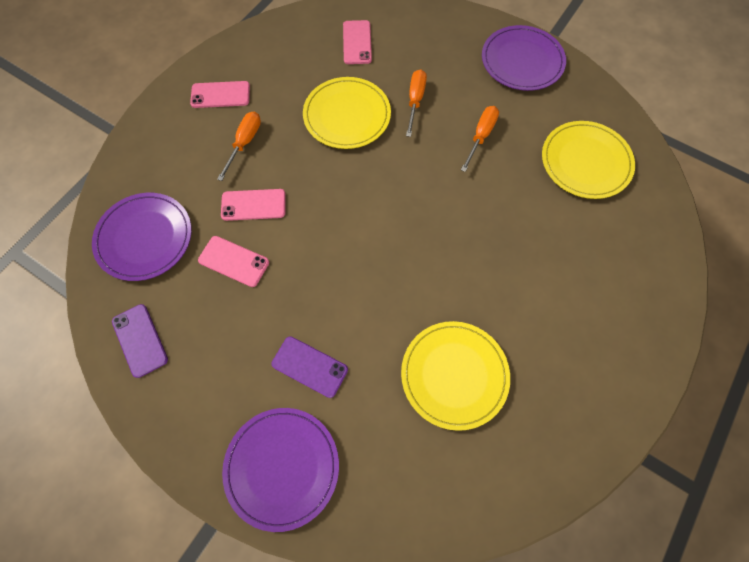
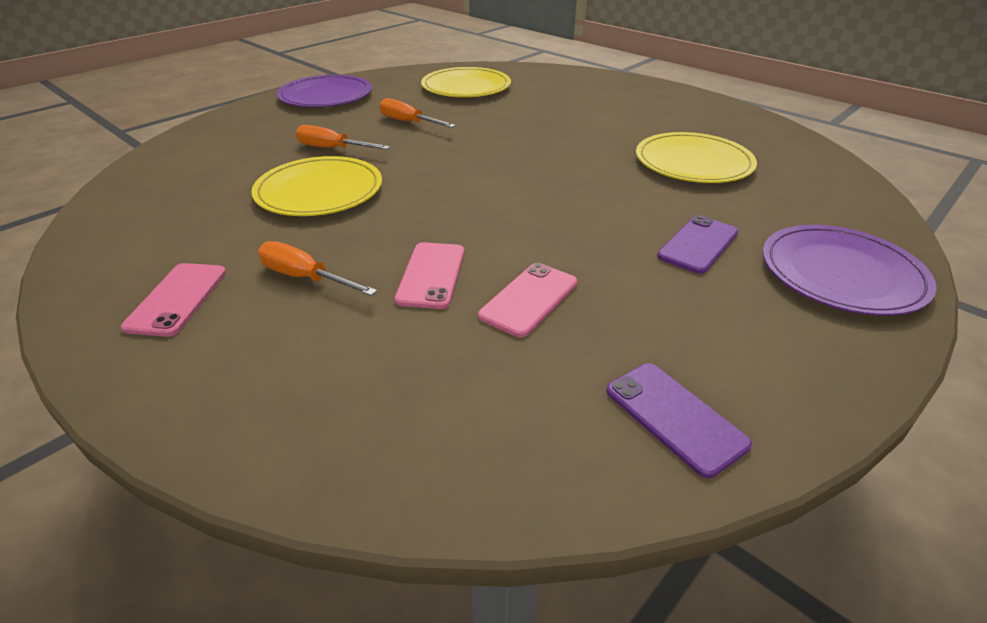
camera: 80 degrees left, 30 degrees down
(140, 340) = (675, 417): purple phone -> purple phone turned 75 degrees clockwise
(144, 238) = (451, 409): purple plate -> none
(357, 42) = (199, 174): pink phone -> none

